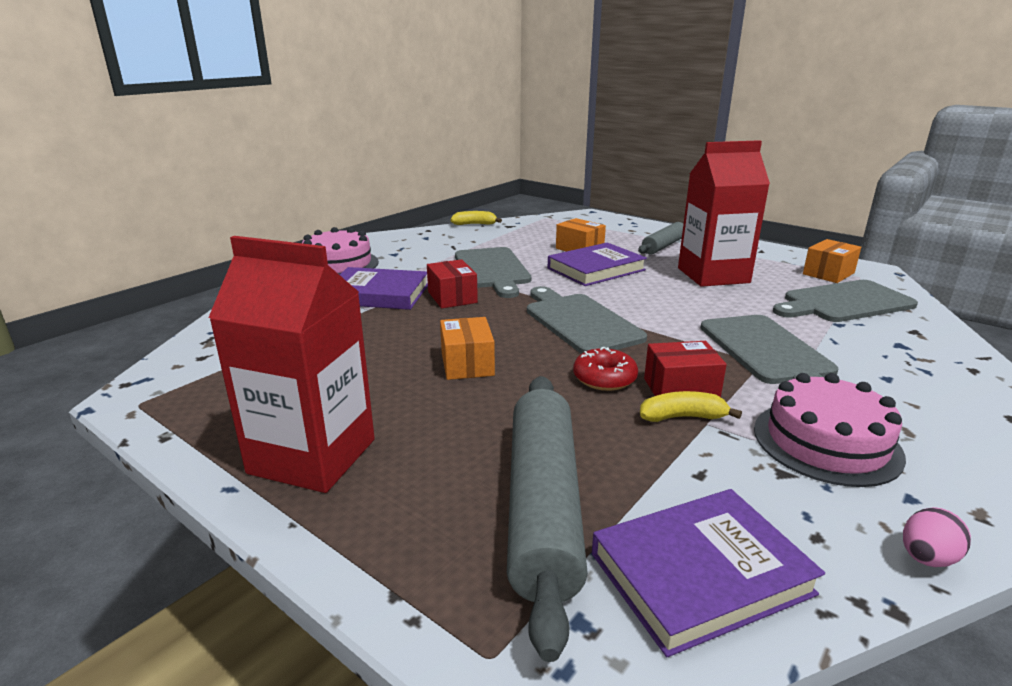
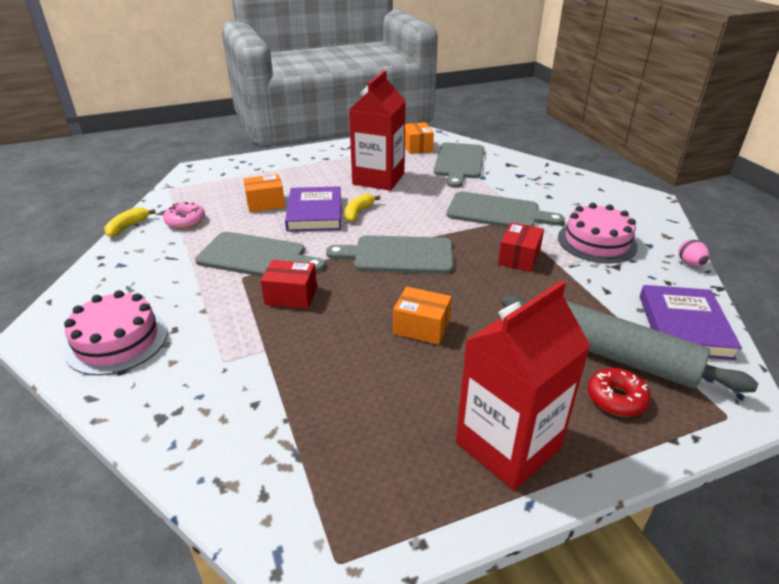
camera: 60 degrees left, 10 degrees up
(378, 294) = (234, 335): purple book -> none
(508, 235) = (185, 221): none -> pink donut
(604, 378) = (487, 278): red donut -> red donut (616, 398)
(663, 246) = (306, 171): grey rolling pin -> none
(682, 417) = (549, 271): yellow banana -> yellow banana (358, 212)

